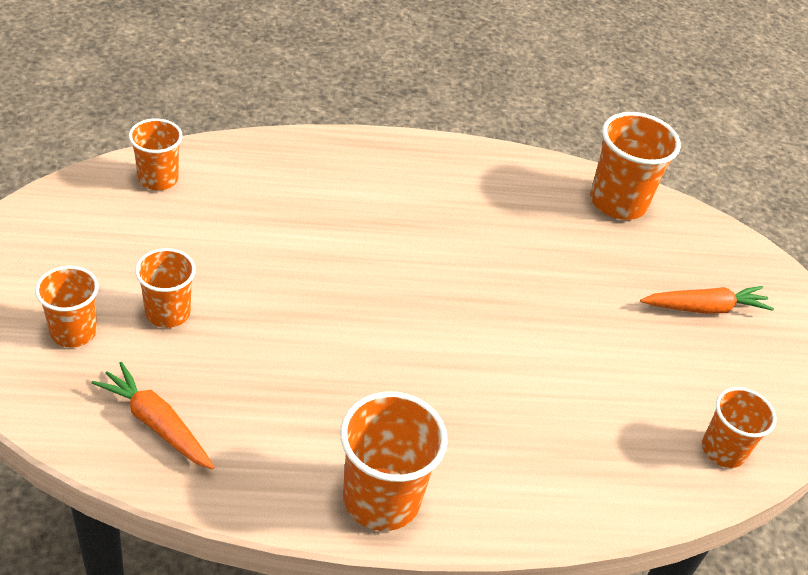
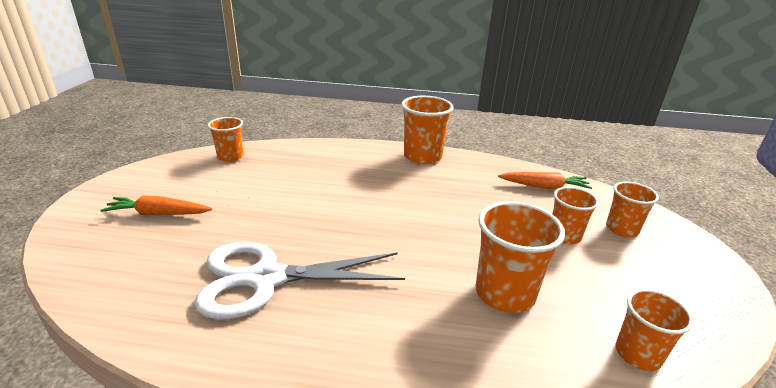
camera: 165 degrees left, 15 degrees down
(156, 424) = (544, 187): orange carrot -> orange carrot turned 45 degrees counterclockwise
(520, 230) = (265, 279): none -> white scissors
(618, 202) = (136, 302): orange cup -> orange cup (505, 293)

